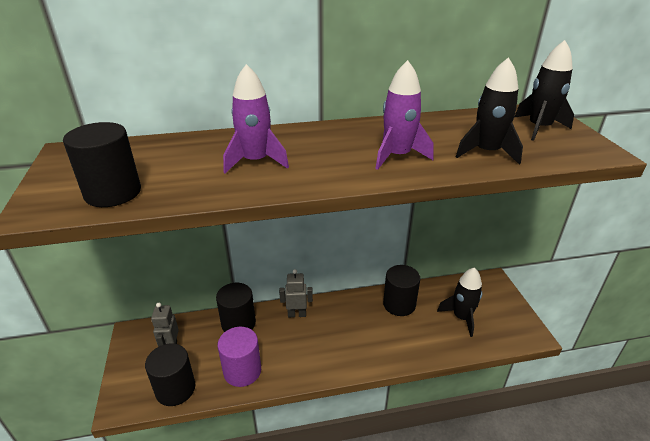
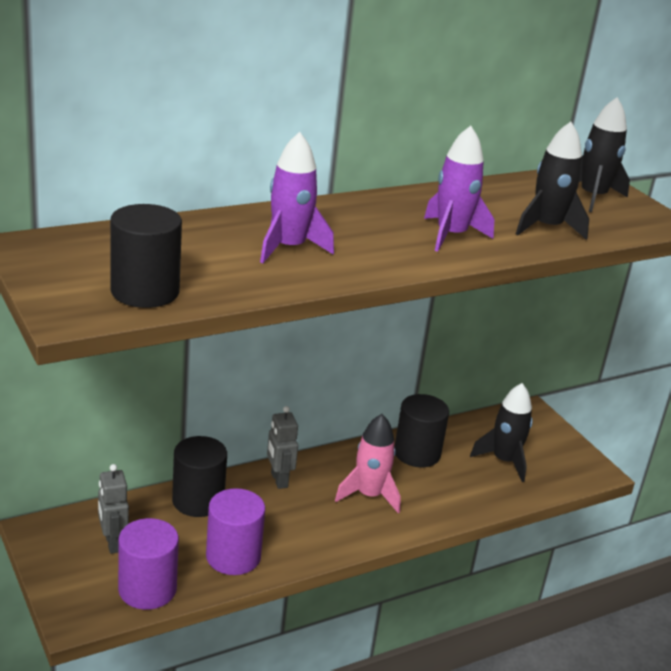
camera: 20 degrees left, 5 degrees down
(175, 389) = (147, 589): black cylinder -> purple cylinder
(297, 314) = (278, 480): grey robot -> grey robot turned 90 degrees counterclockwise
(354, 334) = (369, 495): none -> pink rocket

